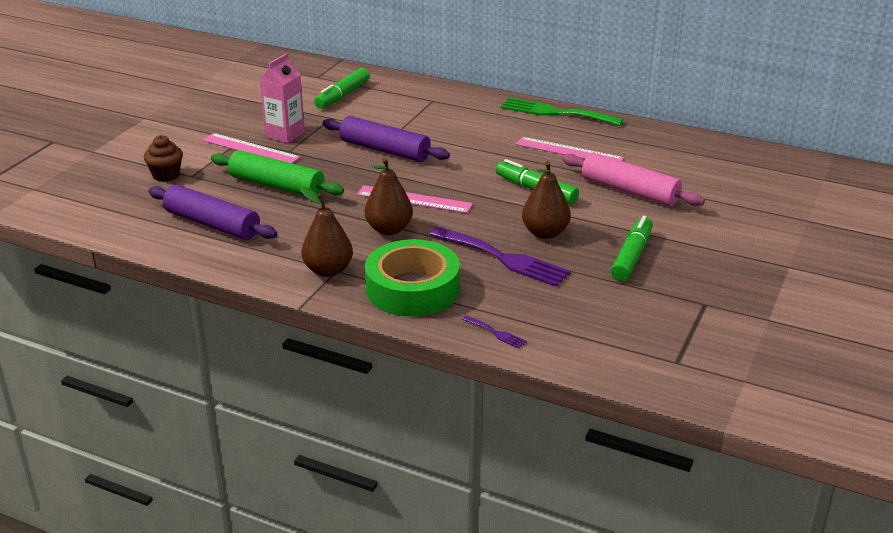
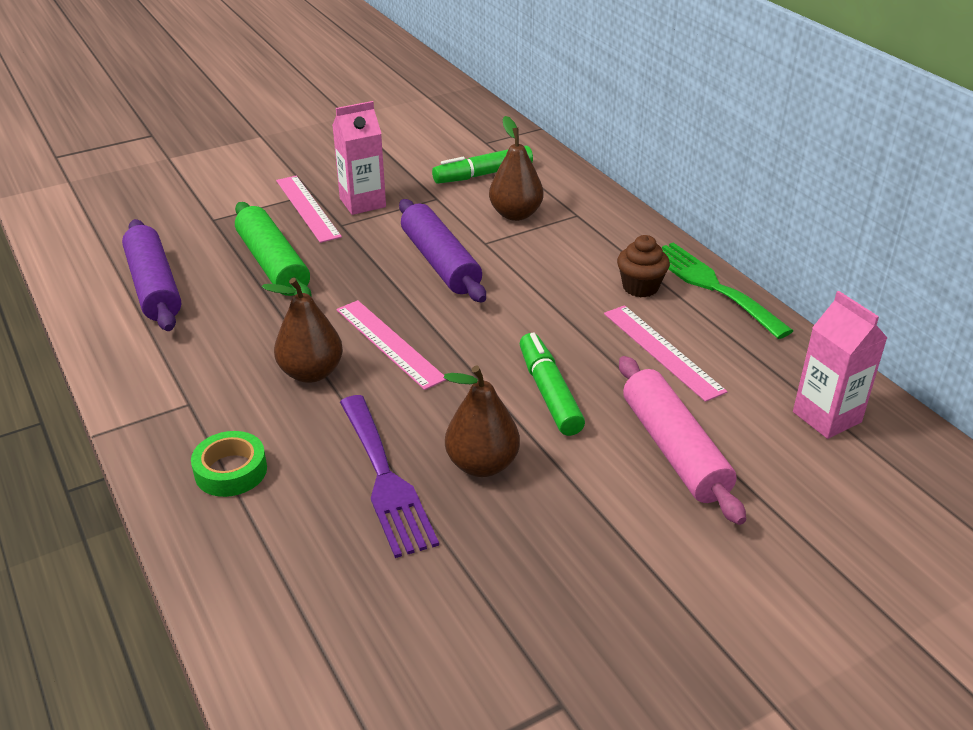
camera: 35 degrees right, 5 degrees up
(166, 175) = (192, 210): brown cupcake -> brown cupcake (640, 287)
(328, 270) = (181, 399): brown pear -> brown pear (515, 214)
(412, 288) = (231, 471): green tape -> green tape, size x0.53
(496, 333) = (236, 592): purple fork -> none
(632, 256) = (552, 560): green marker -> none
(682, 152) = (826, 417): none -> pink carton

